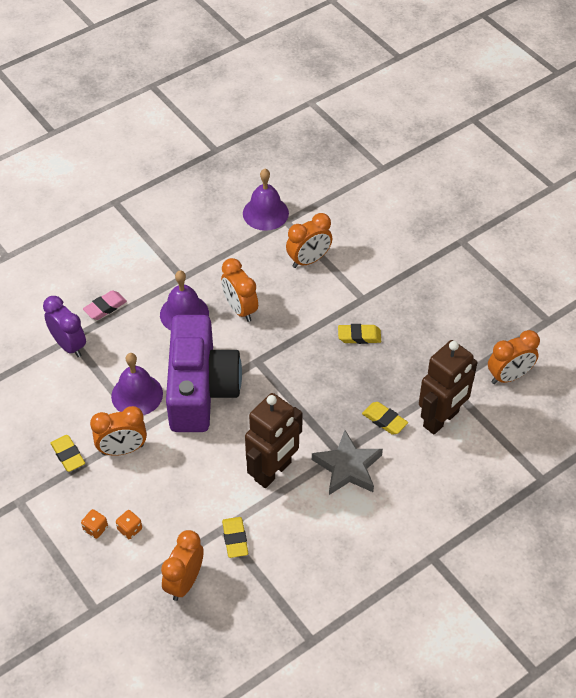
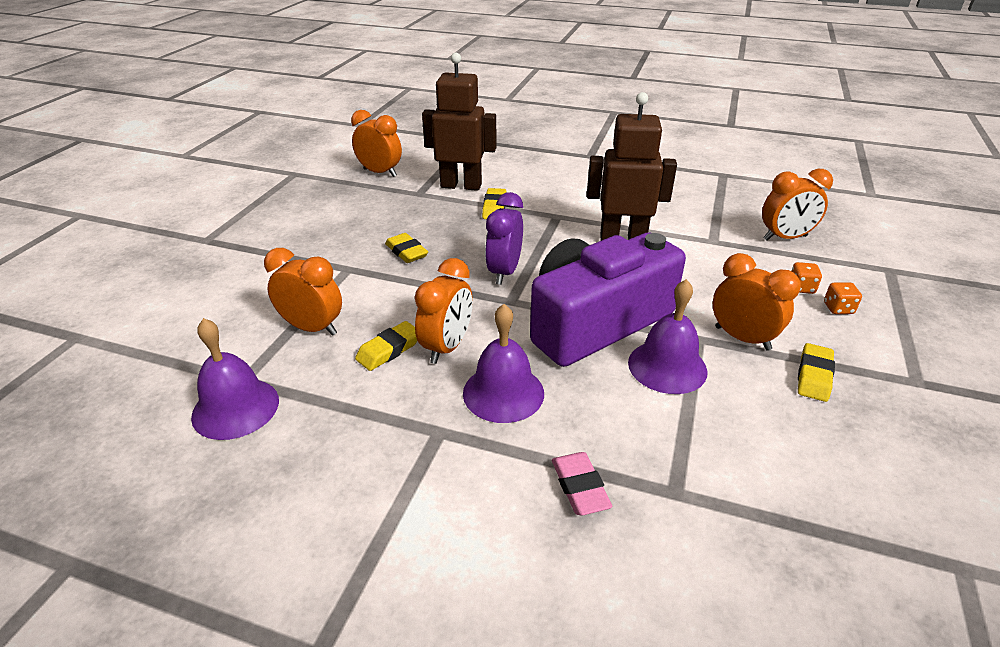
camera: 125 degrees left, 15 degrees down
(69, 345) = (688, 485): purple clock -> purple clock (504, 272)
(105, 307) = (580, 487): pink eraser -> pink eraser turned 60 degrees clockwise
(235, 539) = (711, 231): yellow eraser -> yellow eraser (389, 350)
(347, 467) = (565, 208): grey star -> none

